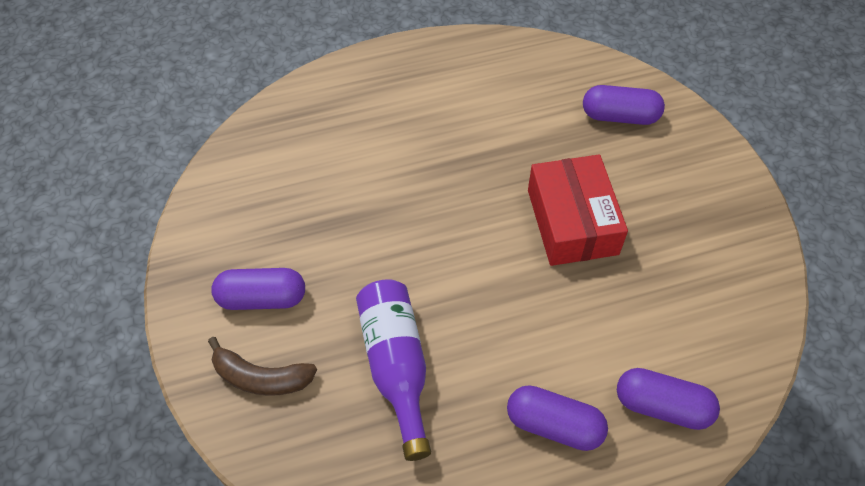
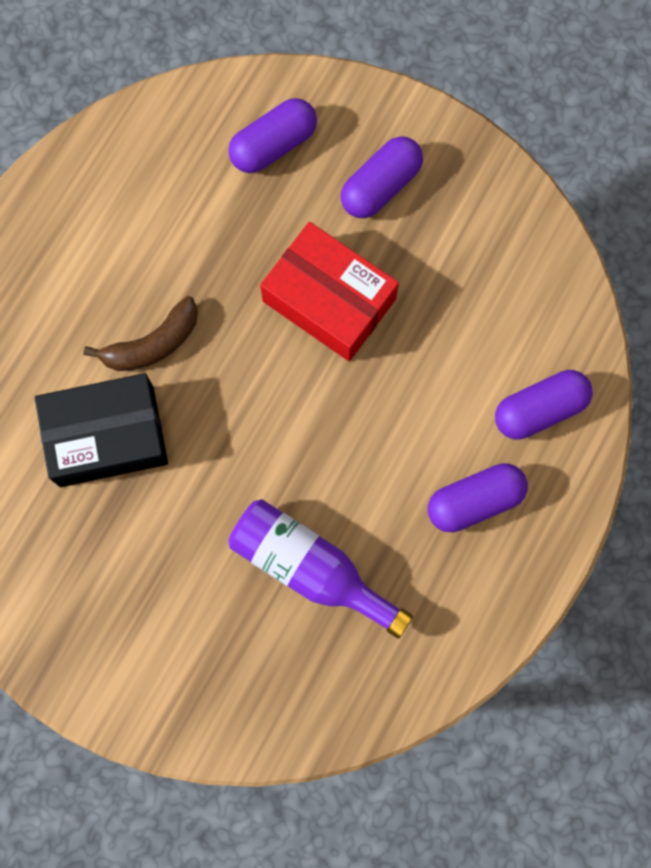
camera: 45 degrees left, 20 degrees up
(261, 377) = (211, 681): brown banana -> brown banana (152, 344)
(262, 298) = (137, 616): purple capsule -> purple capsule (380, 186)
(356, 187) = (106, 436): none -> black box

